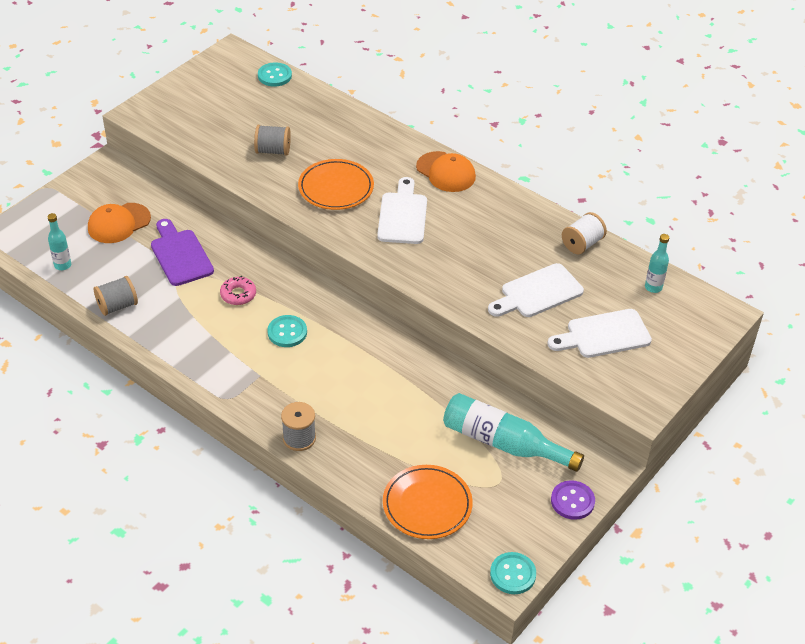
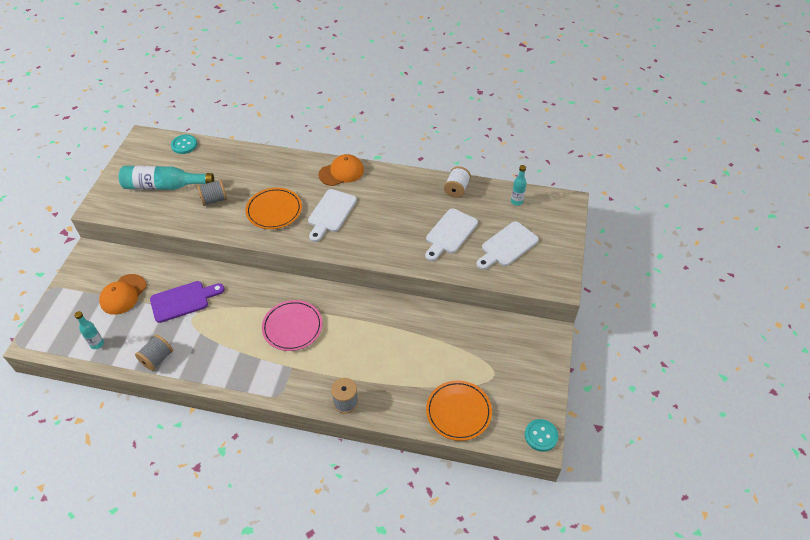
camera: 25 degrees left, 5 degrees up
(180, 255) = (183, 300): purple cutting board -> purple cutting board turned 120 degrees clockwise
(238, 294) = (242, 313): pink donut -> none
(287, 332) = (292, 327): turquoise button -> pink plate
(402, 215) = (331, 213): white cutting board -> white cutting board turned 135 degrees counterclockwise
(446, 172) = (341, 172): orange cap -> orange cap turned 45 degrees counterclockwise
(503, 443) = (480, 345): turquoise bottle -> turquoise bottle (164, 186)
(572, 501) = (545, 366): purple button -> none

